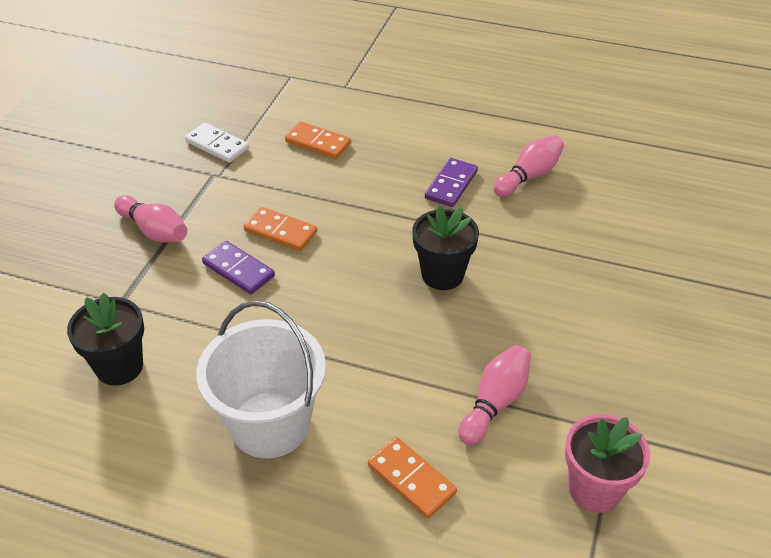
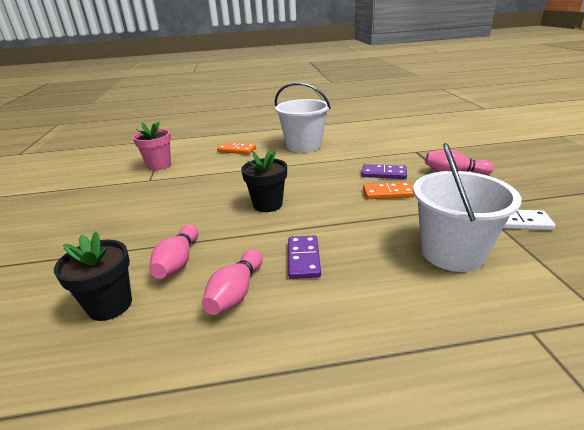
camera: 155 degrees right, 15 degrees down
(119, 367) = (382, 140): black flower pot -> black flower pot (110, 305)
(318, 143) = (452, 252): orange domino -> white bucket
(495, 403) = (211, 173): pink bowling pin -> pink bowling pin (178, 262)

